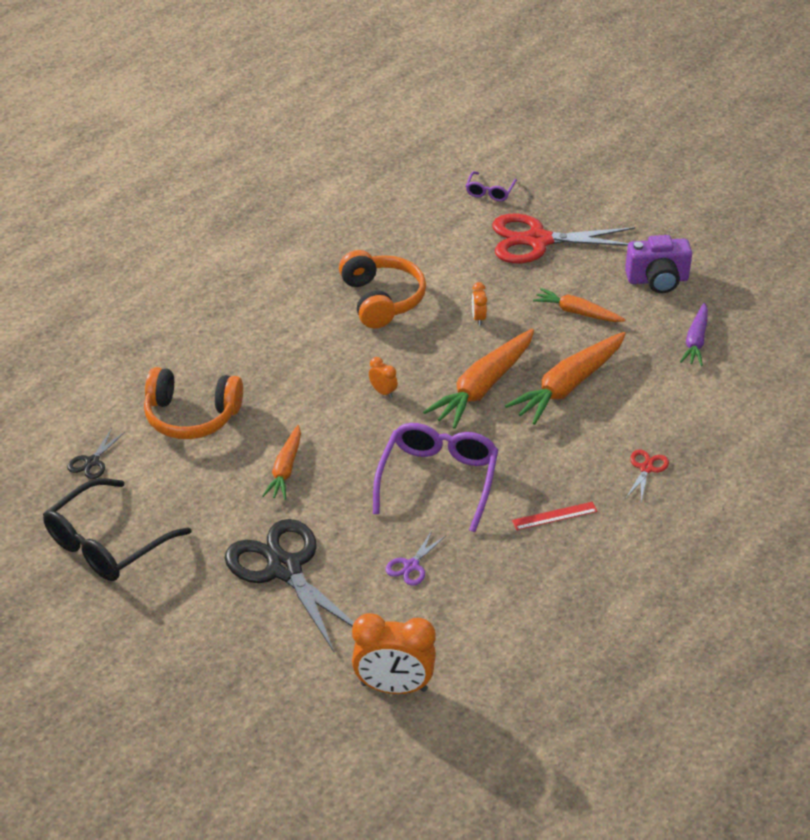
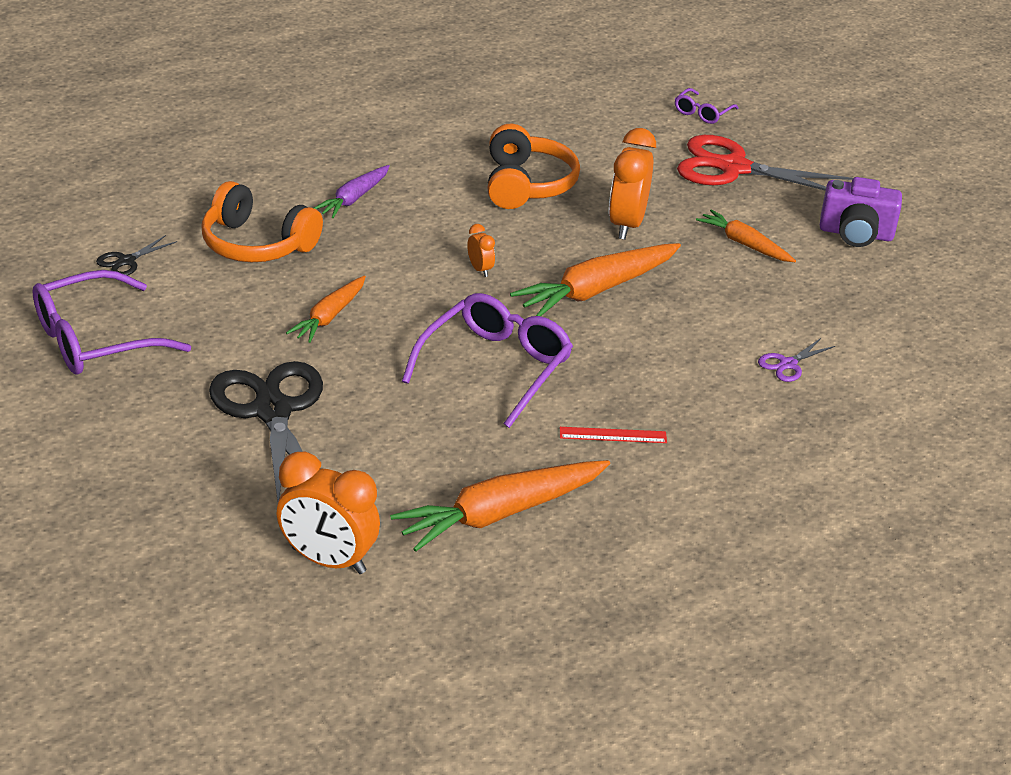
camera: 15 degrees right, 5 degrees down
(107, 544) = (94, 340): black glasses -> purple glasses
(411, 566) = (417, 444): purple scissors -> purple scissors (788, 364)
(478, 318) = (626, 225): orange clock -> orange clock, size x2.16
(568, 386) = (697, 311): orange carrot -> orange carrot (500, 513)
(646, 468) = (748, 414): red scissors -> none
(695, 341) = (872, 302): purple carrot -> purple carrot (353, 198)

